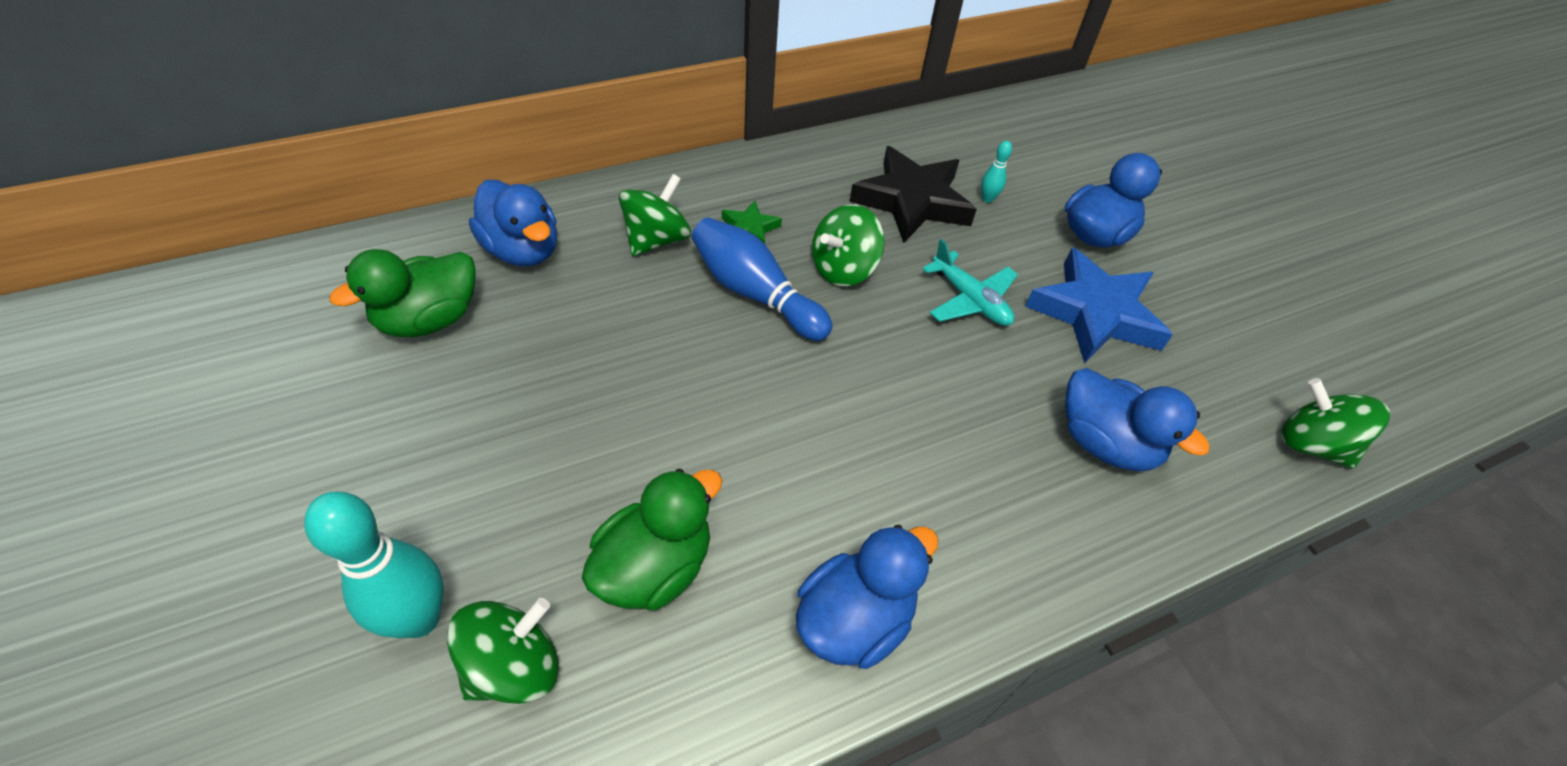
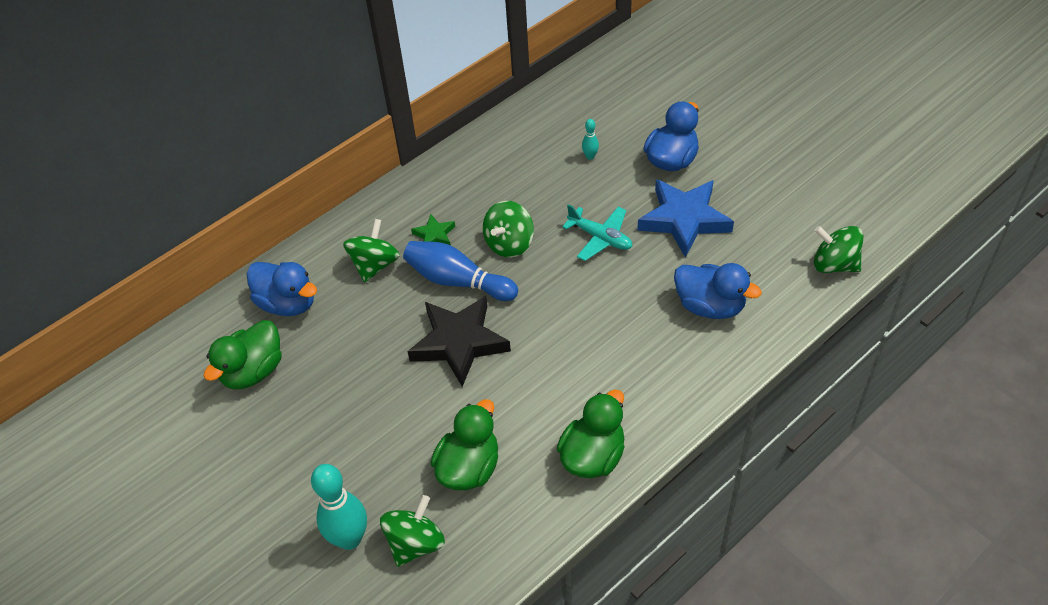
camera: 10 degrees left, 0 degrees up
(854, 619) = (593, 456): blue duck -> green duck
(912, 201) = (538, 176): black star -> black star (459, 343)

